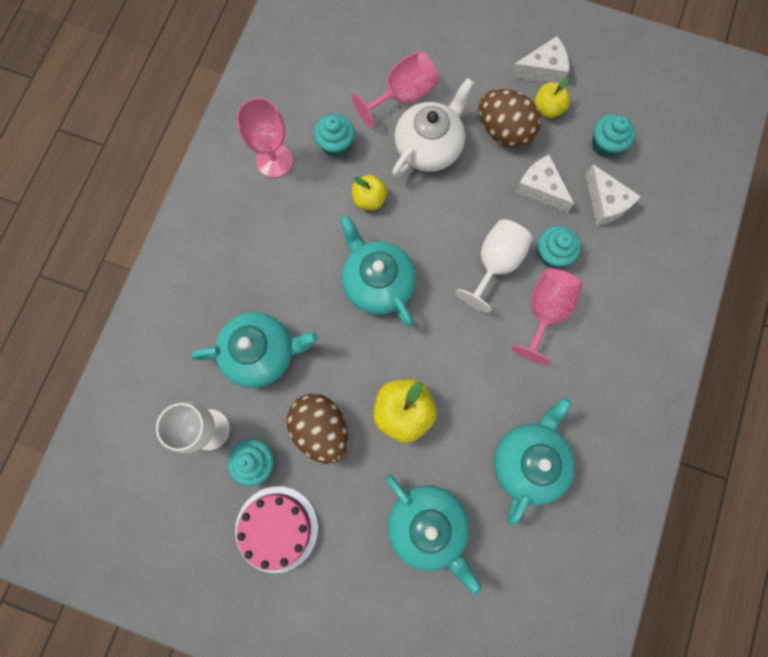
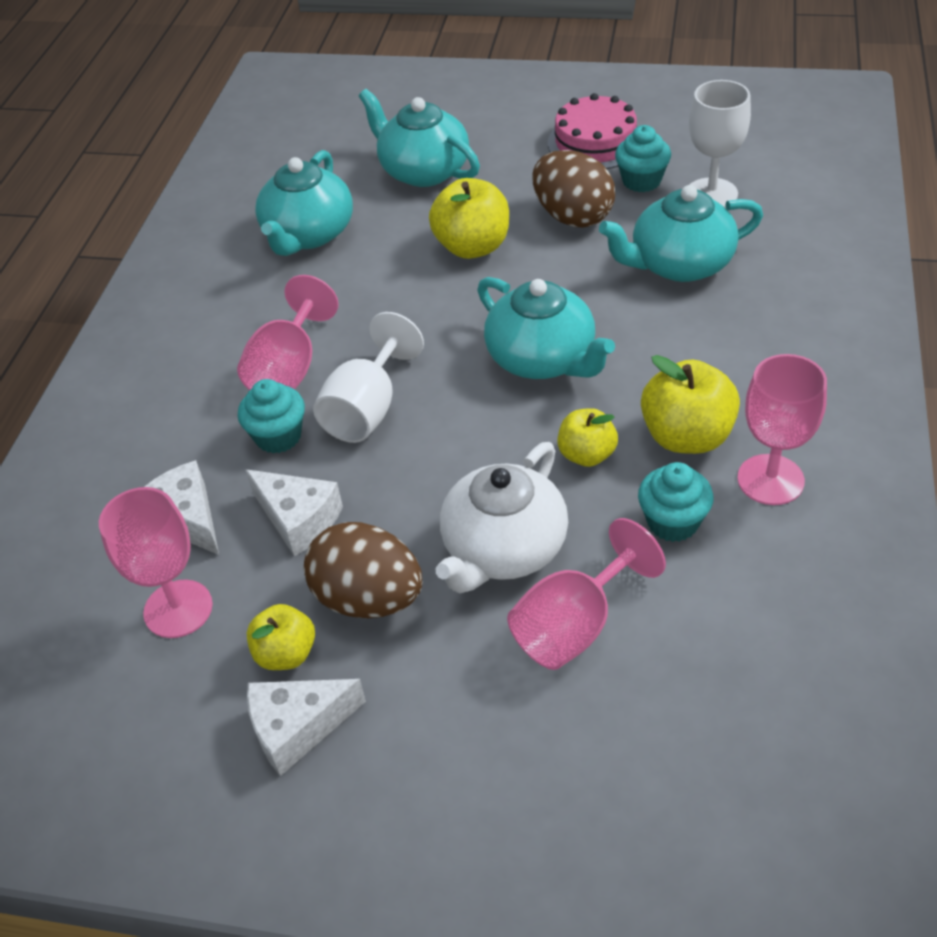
camera: 175 degrees right, 30 degrees down
(309, 200) = (686, 436): none -> yellow apple
(605, 145) = (178, 609): turquoise cupcake -> pink goblet

